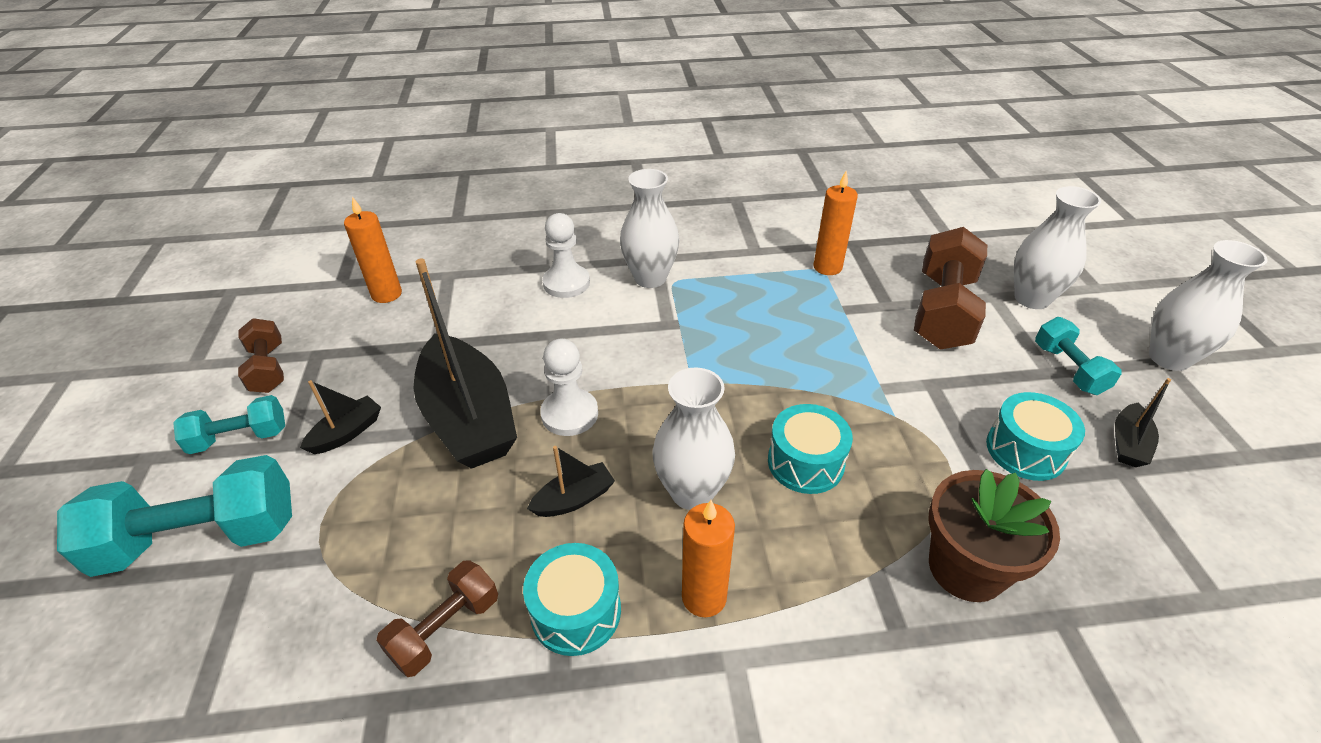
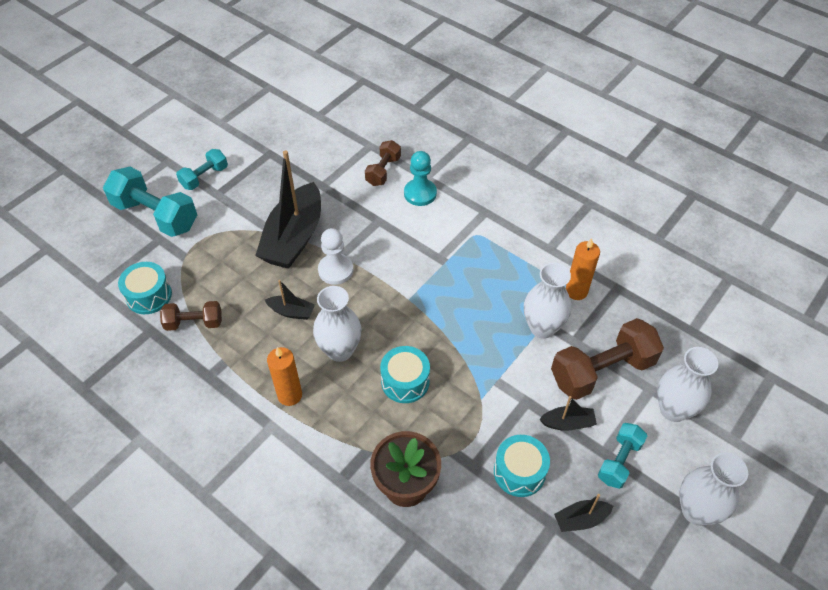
camera: 45 degrees right, 10 degrees up
(240, 438) = (204, 177): turquoise dumbbell -> turquoise dumbbell turned 75 degrees counterclockwise
(268, 368) = (245, 147): brown dumbbell -> brown dumbbell (383, 171)
(347, 433) = (242, 206): black boat -> black boat (567, 423)
(386, 294) = (331, 138): orange candle -> none
(566, 283) = (420, 193): white pawn -> turquoise pawn
(576, 611) = (240, 357): turquoise drum -> turquoise drum (149, 295)
(650, 278) = (466, 222): white vase -> white vase (542, 327)

